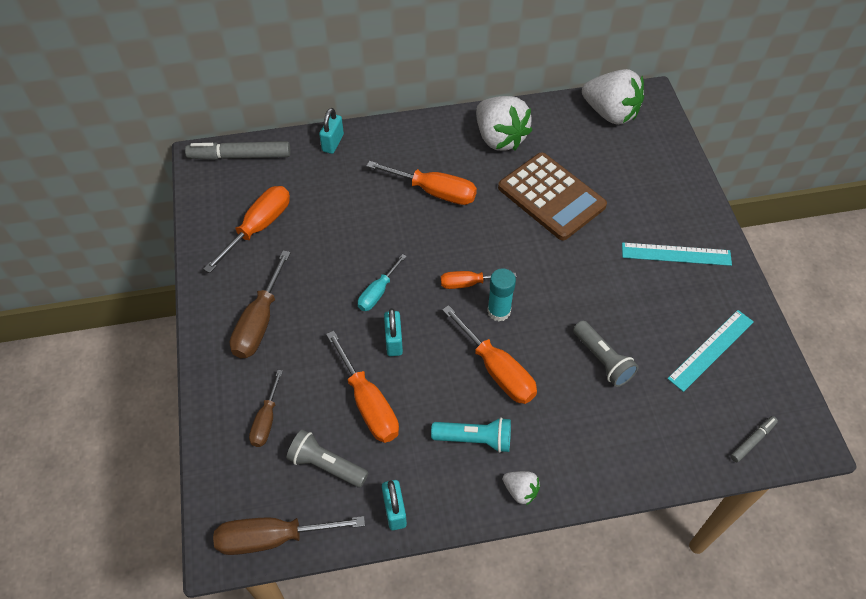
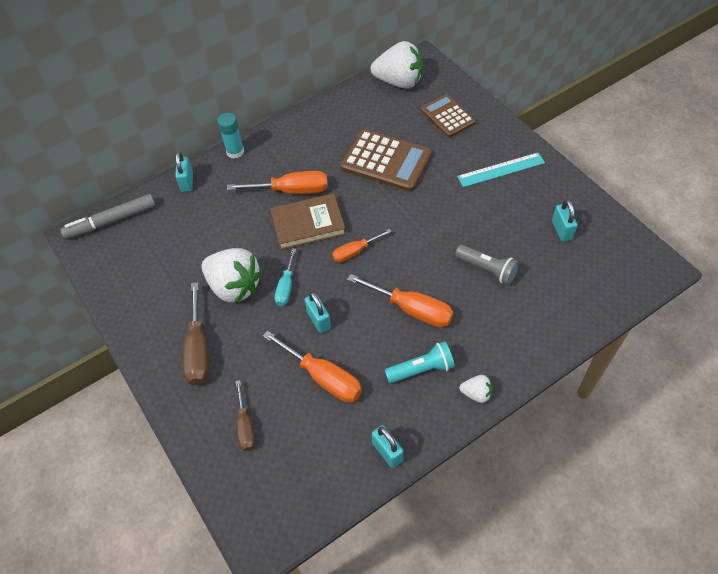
camera: 20 degrees left, 0 degrees up
(259, 227) = (158, 273): orange screwdriver -> none
(272, 538) = (299, 517): brown screwdriver -> none
(326, 465) = (314, 440): grey flashlight -> none
(433, 234) = (308, 224): none -> brown book
(499, 138) = (323, 130): white strawberry -> white strawberry (234, 287)
(499, 311) = (390, 264): turquoise glue stick -> turquoise glue stick (235, 152)
(645, 171) = (447, 116): none -> brown calculator
(711, 350) = (561, 230): turquoise ruler -> turquoise padlock
(752, 441) = (623, 284): grey marker -> none

